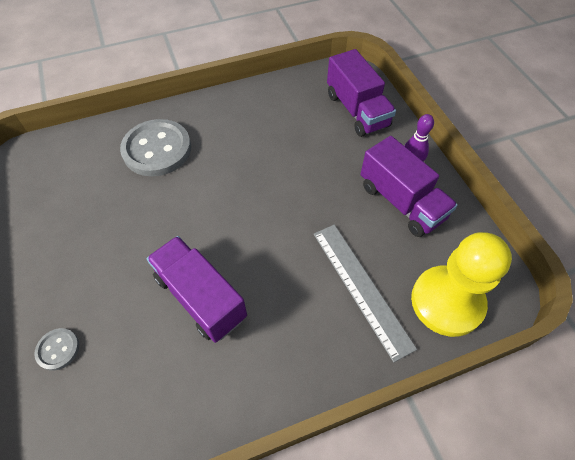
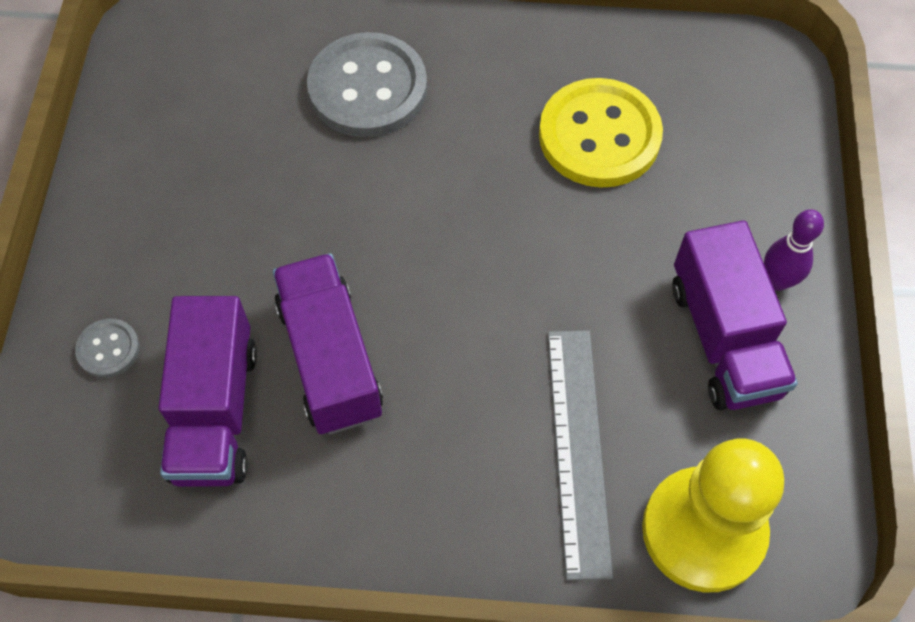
camera: 25 degrees right, 5 degrees up
(289, 131) = (599, 136): none -> yellow button
(357, 110) = (740, 141): purple truck -> purple truck (215, 411)

